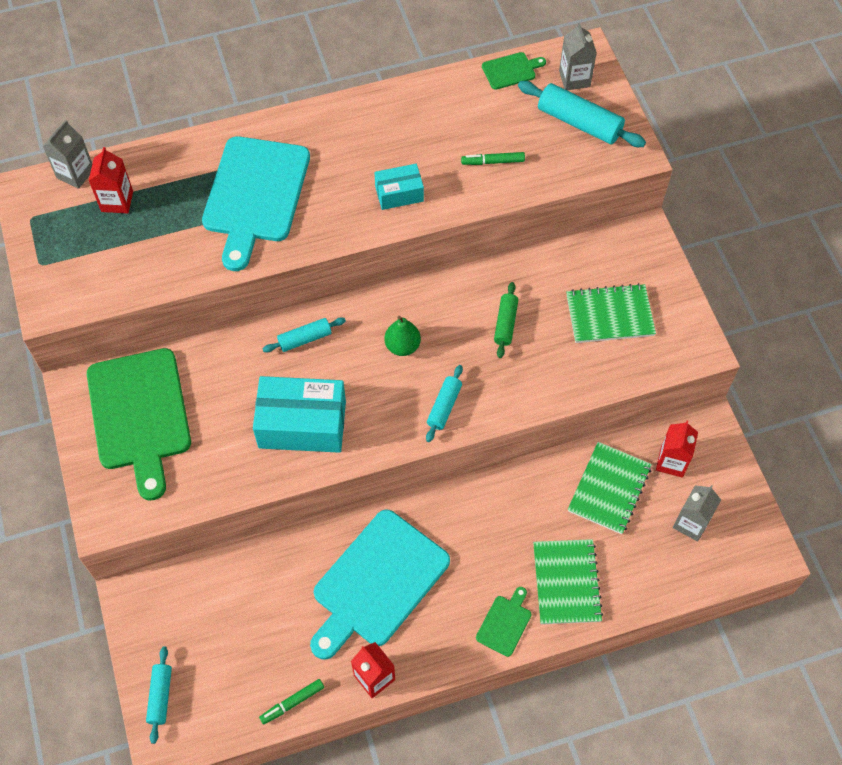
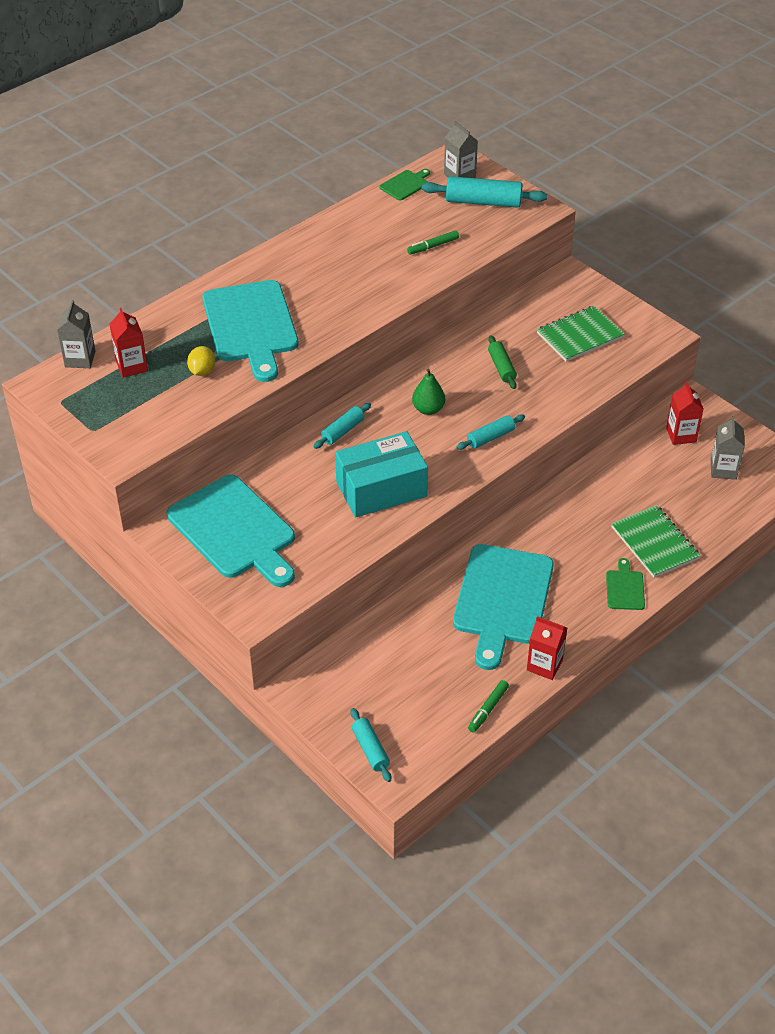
camera: 25 degrees left, 15 degrees down
(139, 414) = (234, 530): green cutting board -> turquoise cutting board
(178, 233) = (202, 371): none -> yellow lemon
(399, 194) = (372, 289): turquoise box -> none
(444, 407) = (490, 437): turquoise rolling pin -> turquoise rolling pin turned 60 degrees clockwise
(609, 489) = (645, 469): green notebook -> none

